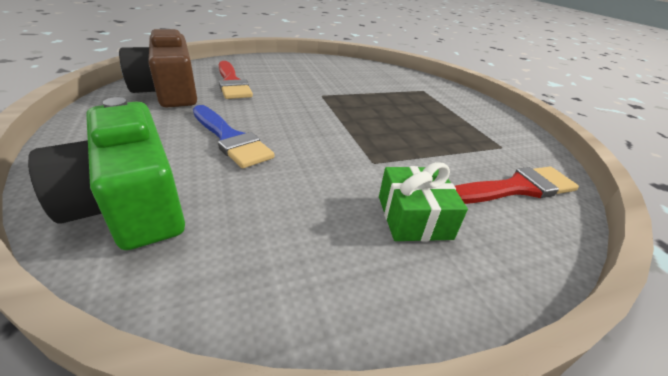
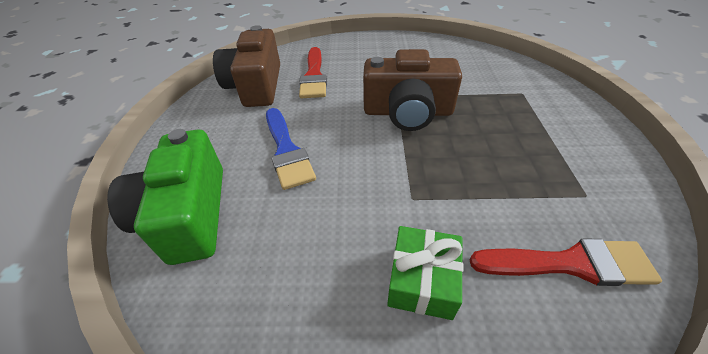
camera: 25 degrees right, 10 degrees up
(337, 105) = (408, 112): none -> brown camera

